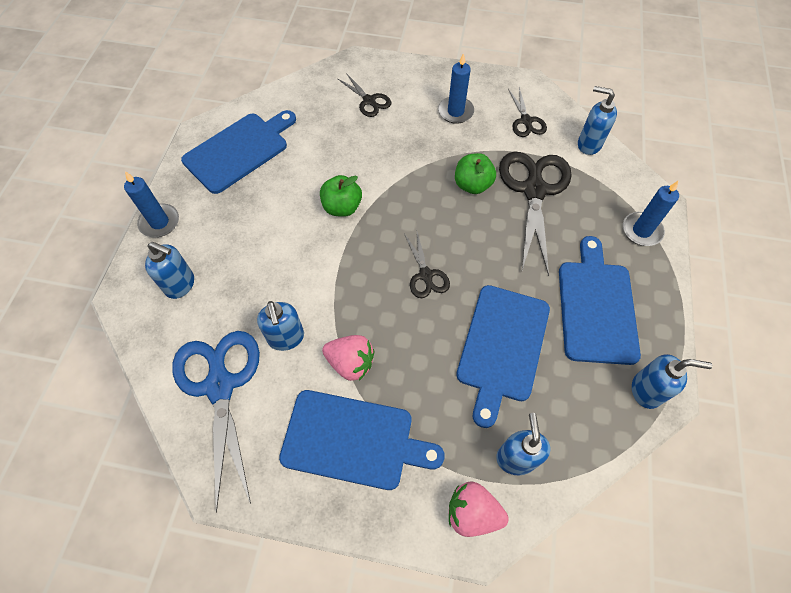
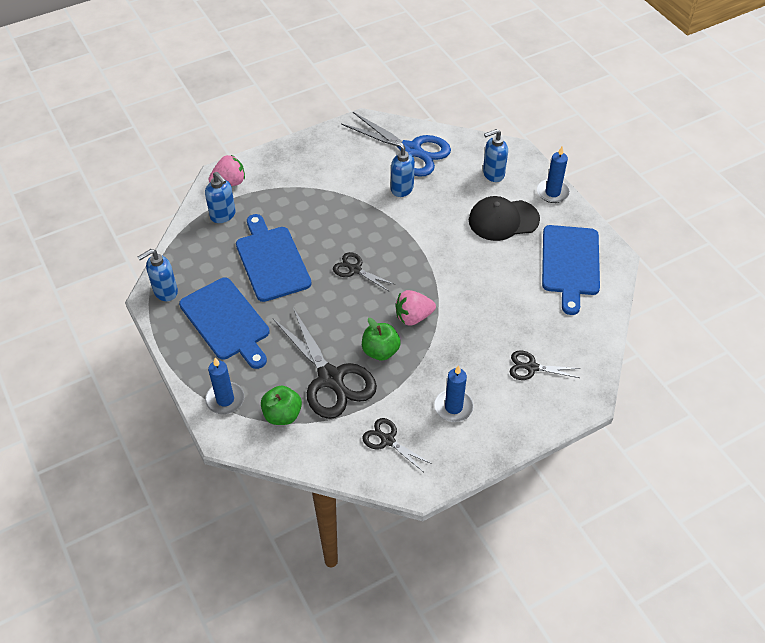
camera: 140 degrees right, 10 degrees down
(237, 227) = (503, 220): none -> black cap
(342, 207) = (454, 274): green apple -> green apple (282, 415)
(350, 363) = (353, 200): pink strawberry -> pink strawberry (413, 317)
(353, 440) = (316, 172): blue cutting board -> none
(588, 144) = (317, 453): blue soap dispenser -> none

